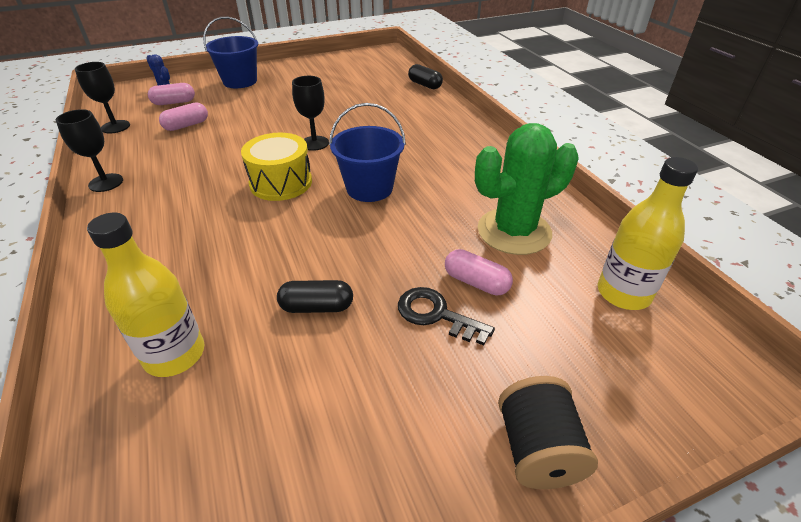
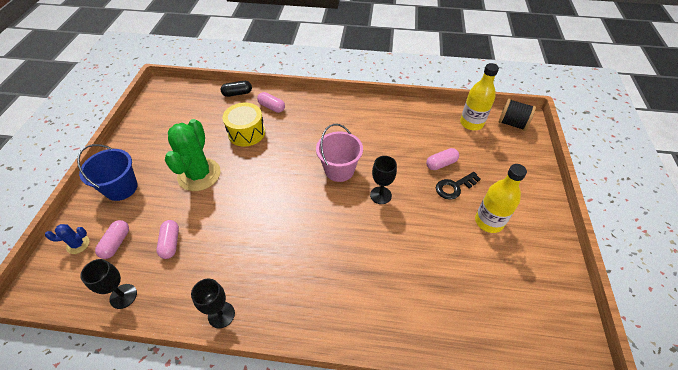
camera: 60 degrees left, 10 degrees up
(175, 355) = (431, 301): yellow bottle -> yellow bottle (489, 221)
(281, 182) = (302, 209): yellow drum -> yellow drum (246, 133)
(314, 143) = (266, 176): black goblet -> black goblet (380, 195)
(317, 307) = (426, 229): black capsule -> none
(369, 188) = (339, 170): blue bucket -> pink bucket
(428, 109) = (272, 107): none -> pink capsule
(514, 231) = (414, 133): green cactus -> green cactus (199, 174)
(537, 450) = (533, 190): black spool -> black spool (512, 123)

